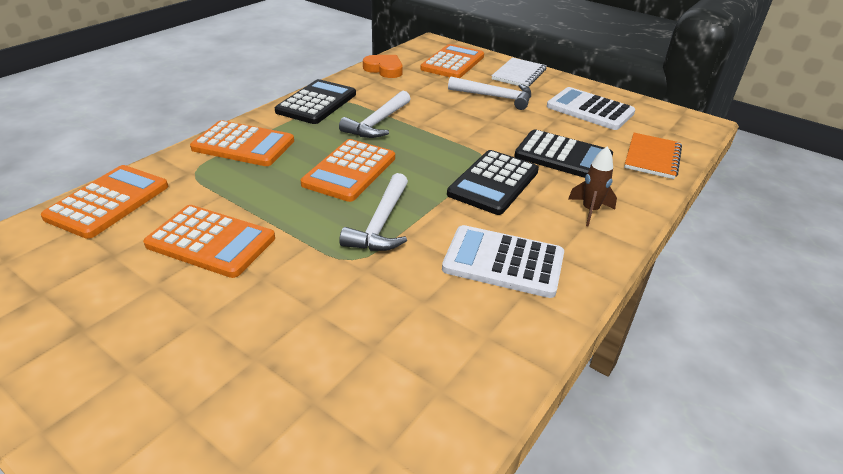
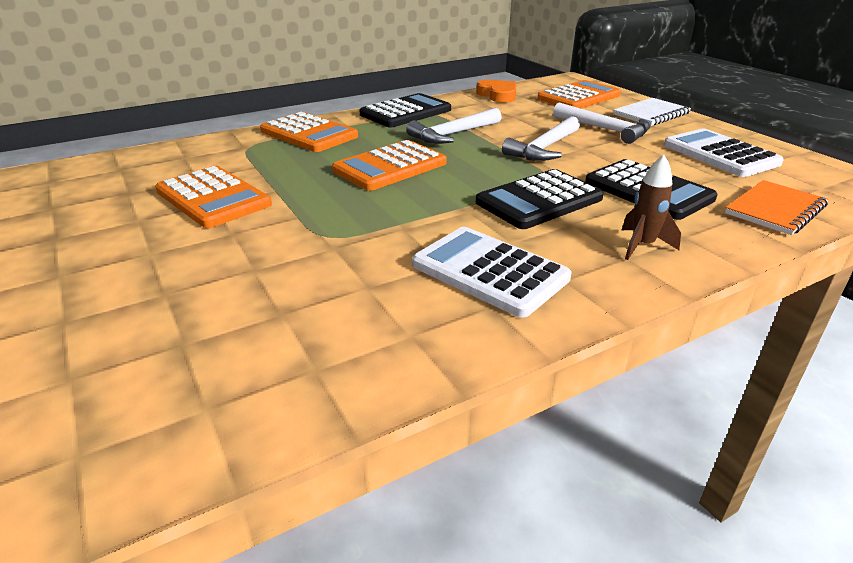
camera: 25 degrees right, 5 degrees down
(108, 202) = (160, 156): orange calculator -> none
(381, 224) = (383, 213): white hammer -> white hammer (544, 148)

